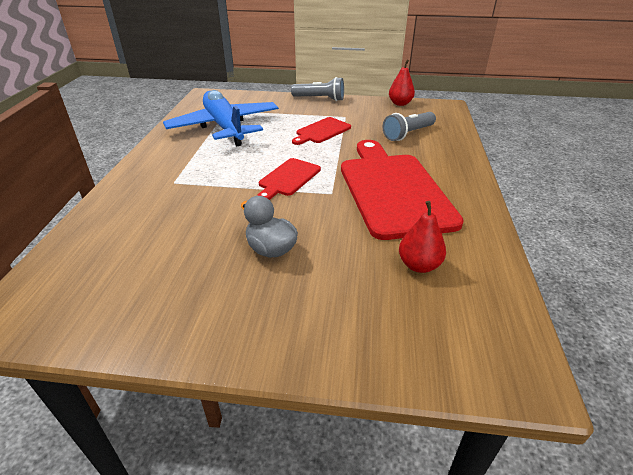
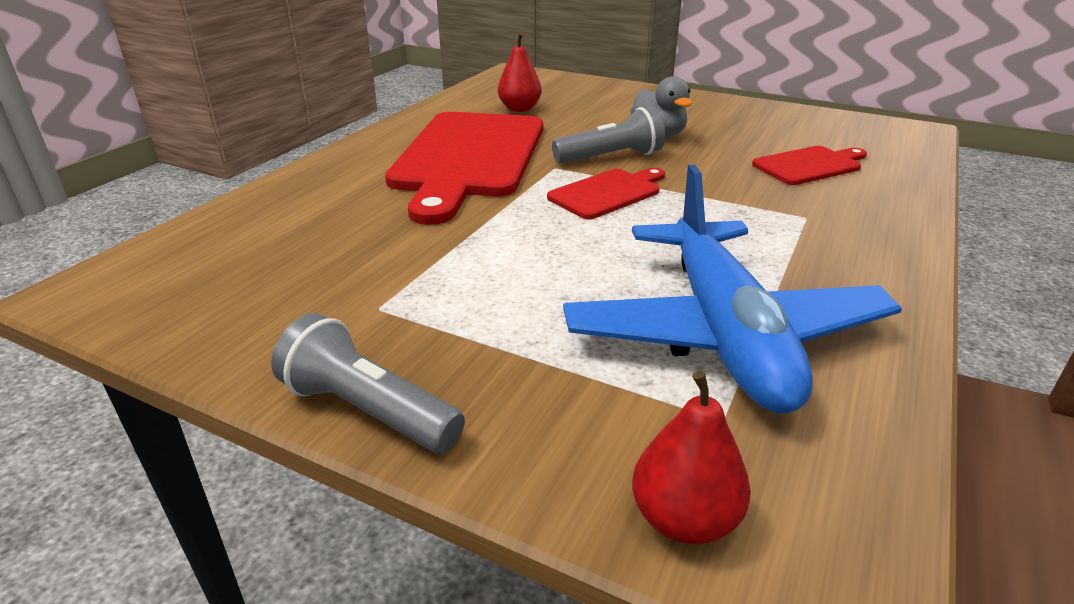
camera: 160 degrees left, 5 degrees down
(322, 131) = (480, 271): red cutting board -> red cutting board (809, 165)
(400, 103) = (171, 326): red pear -> red pear (684, 519)
(408, 134) = (313, 231): grey flashlight -> grey flashlight (611, 157)

